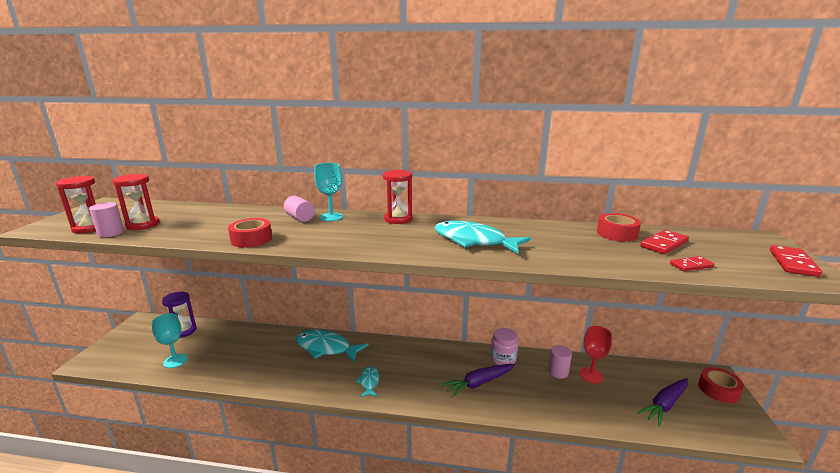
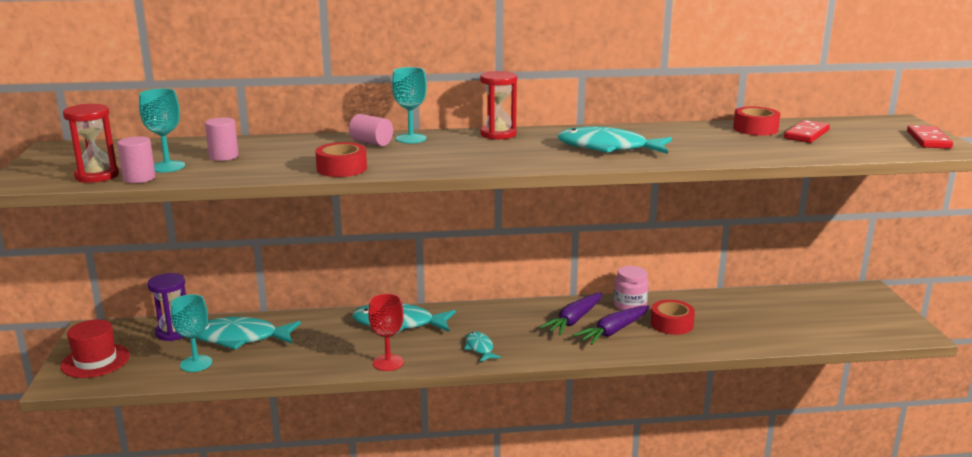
camera: 15 degrees left, 0 degrees up
(121, 347) = (95, 361): none -> red hat
(143, 225) = (167, 167): red hourglass -> turquoise goblet
(218, 343) = (240, 338): none -> turquoise fish
(558, 372) = (698, 309): pink cylinder -> pink cylinder (223, 156)
(591, 375) = (736, 307): red goblet -> red goblet (388, 363)
(665, 404) = (821, 321): purple carrot -> purple carrot (574, 320)
(691, 265) = (838, 150): red domino -> none
(718, 390) = (872, 302): red tape -> red tape (671, 324)

